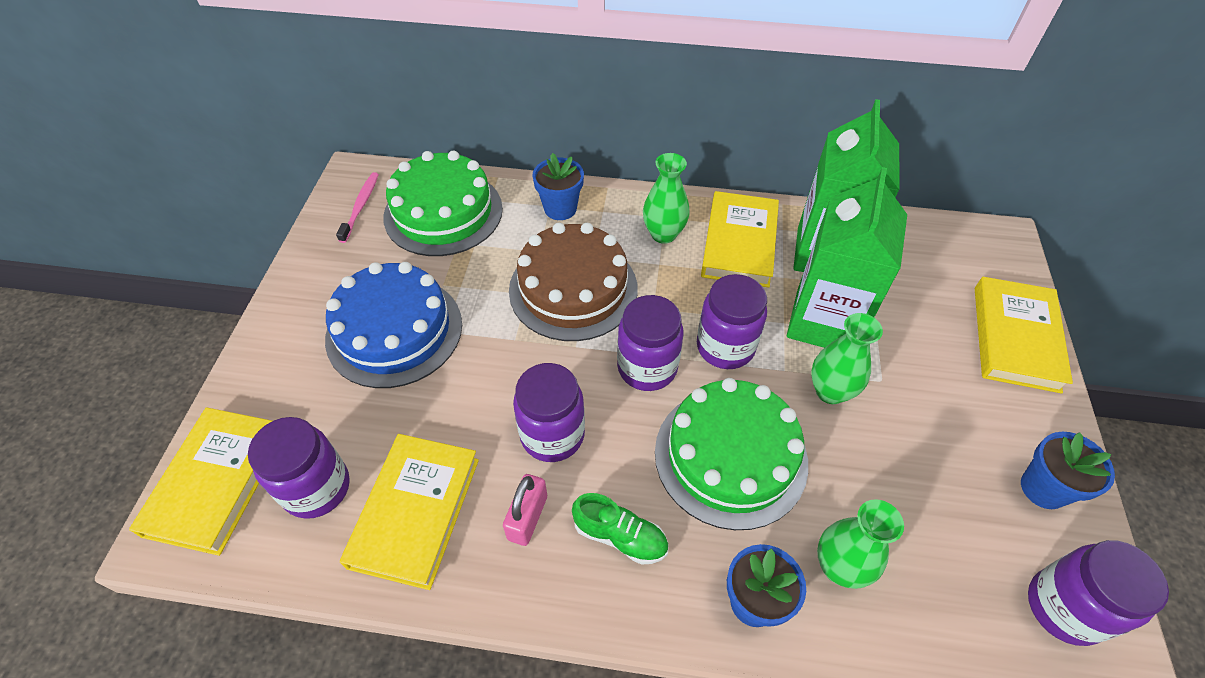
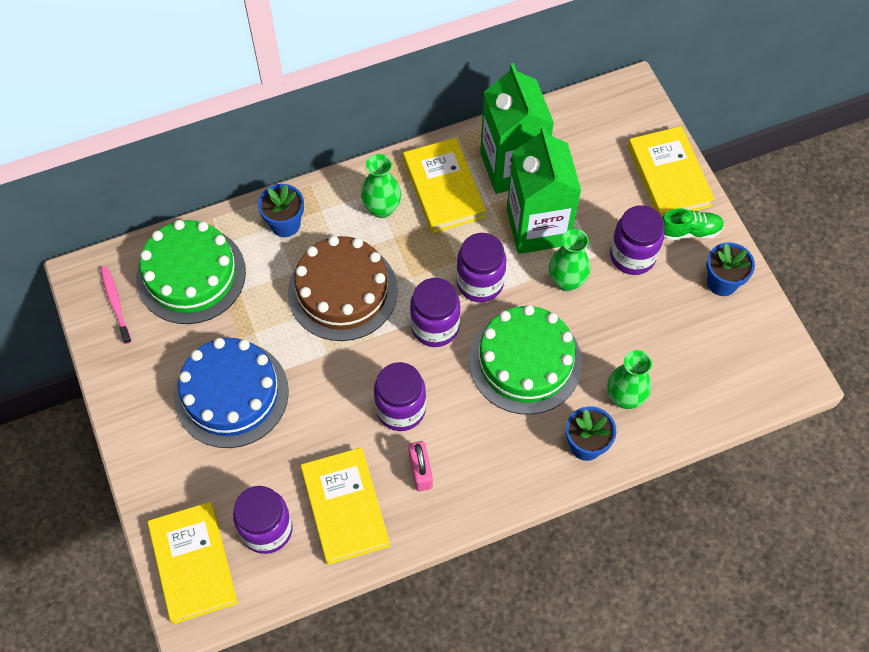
camera: 30 degrees left, 10 degrees up
(620, 536) = (486, 450): green shoe -> green shoe (689, 231)
(1064, 607) = (756, 353): purple jar -> purple jar (632, 256)

